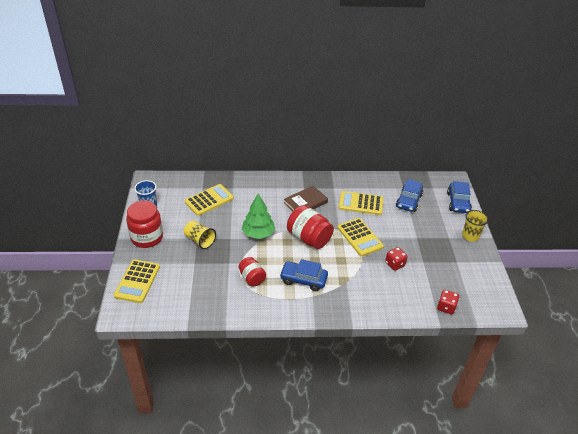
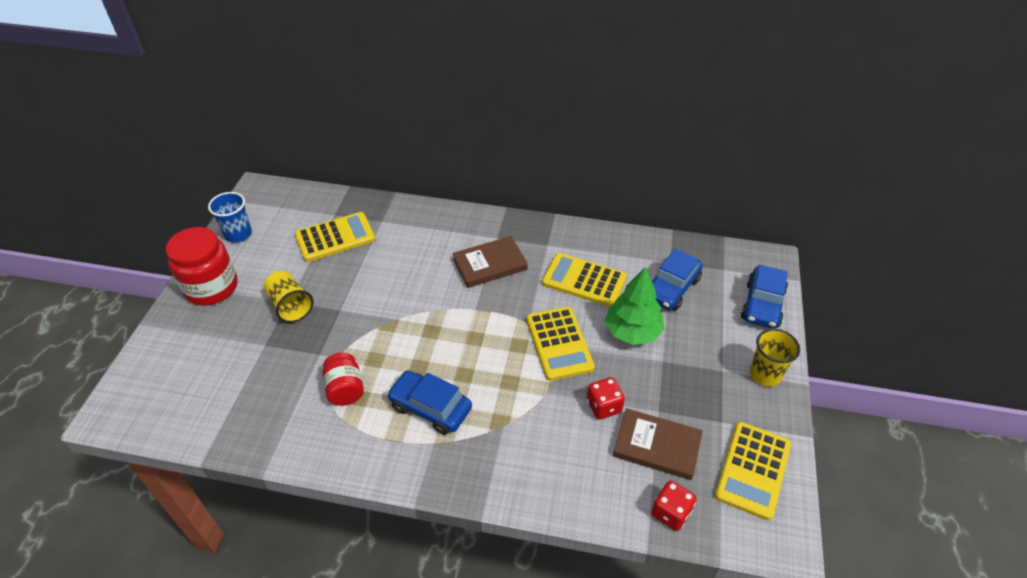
camera: 15 degrees right, 5 degrees up
(137, 281) = (162, 362): yellow calculator -> yellow calculator (752, 470)
(258, 233) = (389, 308): green tree -> green tree (632, 332)
(309, 238) = (470, 331): red jar -> none
(428, 278) = (657, 446): none -> brown book

